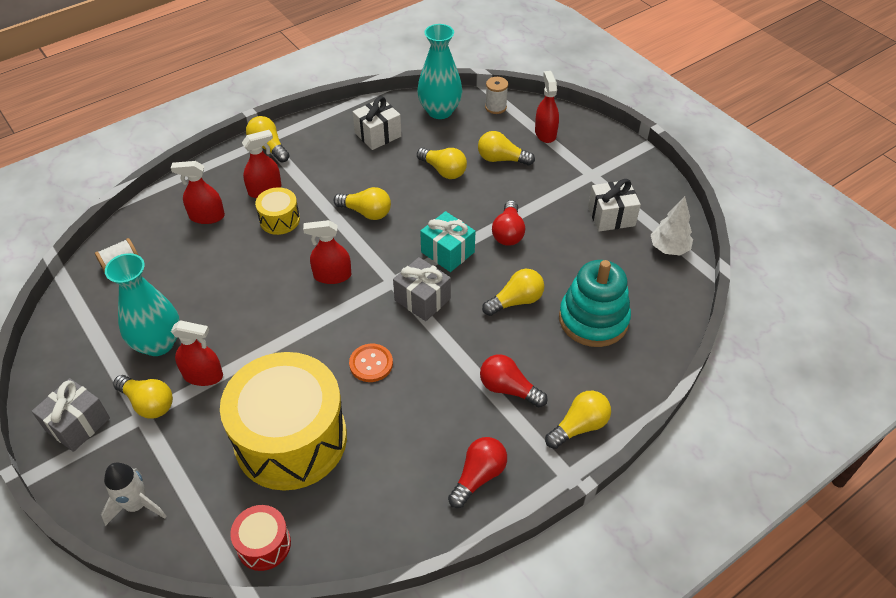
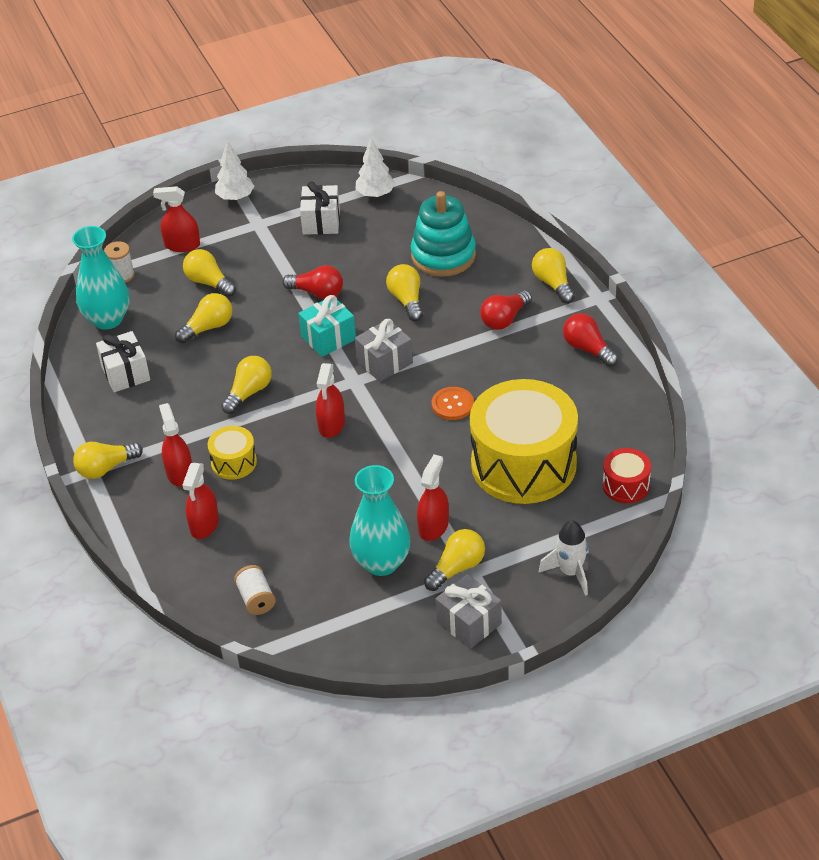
camera: 75 degrees left, 5 degrees down
(501, 159) = (209, 282): yellow light bulb -> yellow light bulb turned 105 degrees clockwise
(622, 152) = (235, 197): none -> white tree

